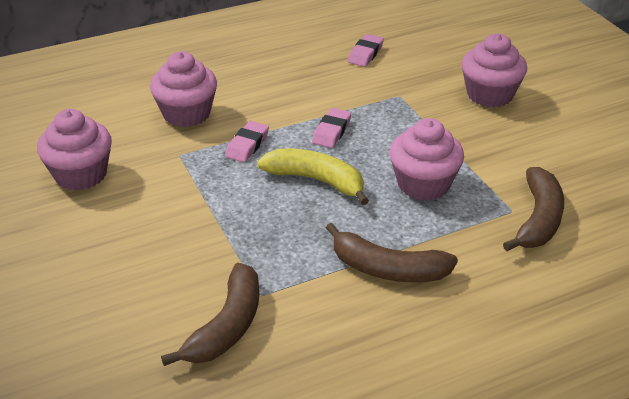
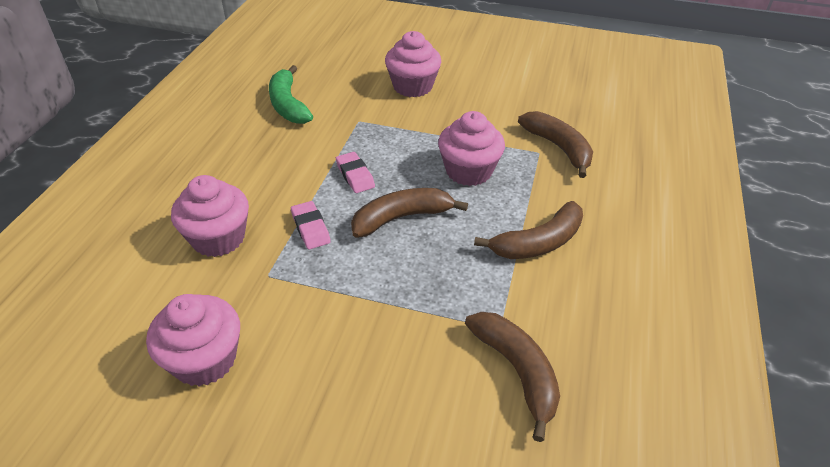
camera: 50 degrees left, 5 degrees up
(316, 180) = (402, 218): yellow banana -> brown banana
(365, 54) = (288, 105): pink eraser -> green banana

